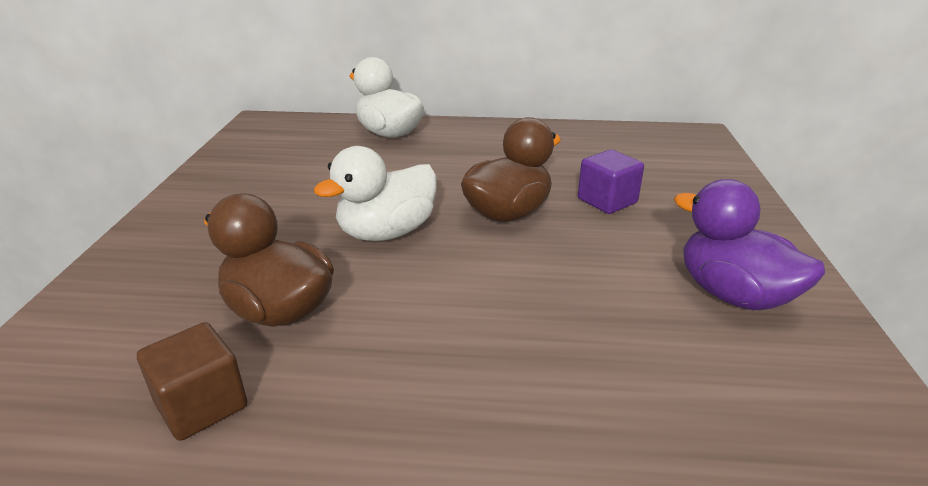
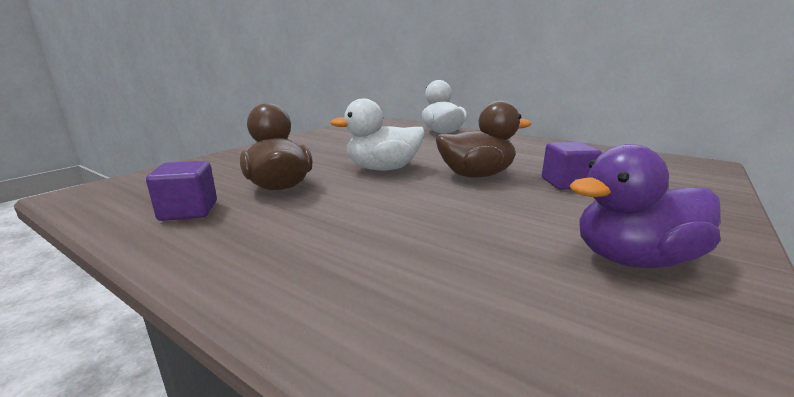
camera: 30 degrees right, 10 degrees down
(201, 405) = (189, 211): brown cube -> purple cube
(733, 295) = (633, 259): purple duck -> purple duck turned 90 degrees counterclockwise

